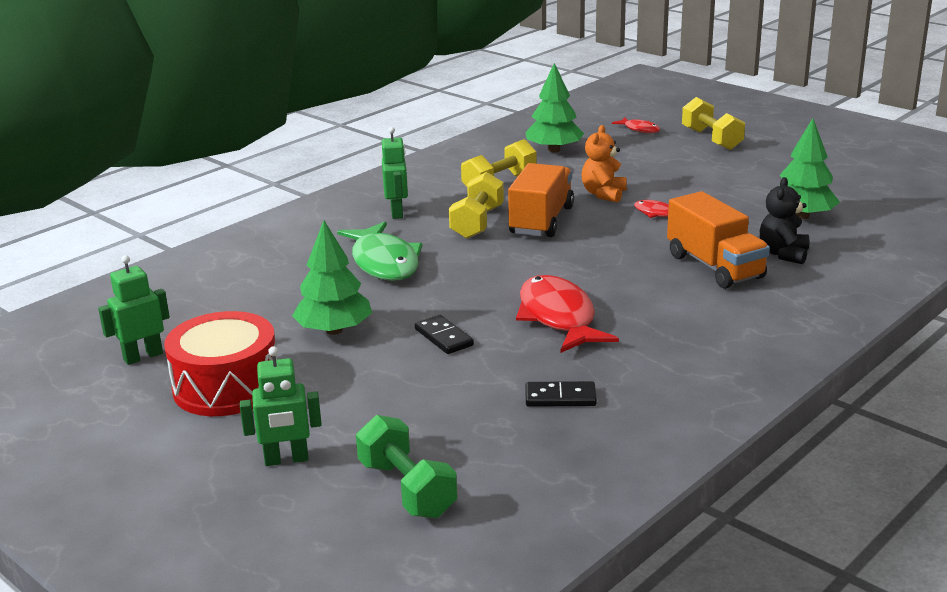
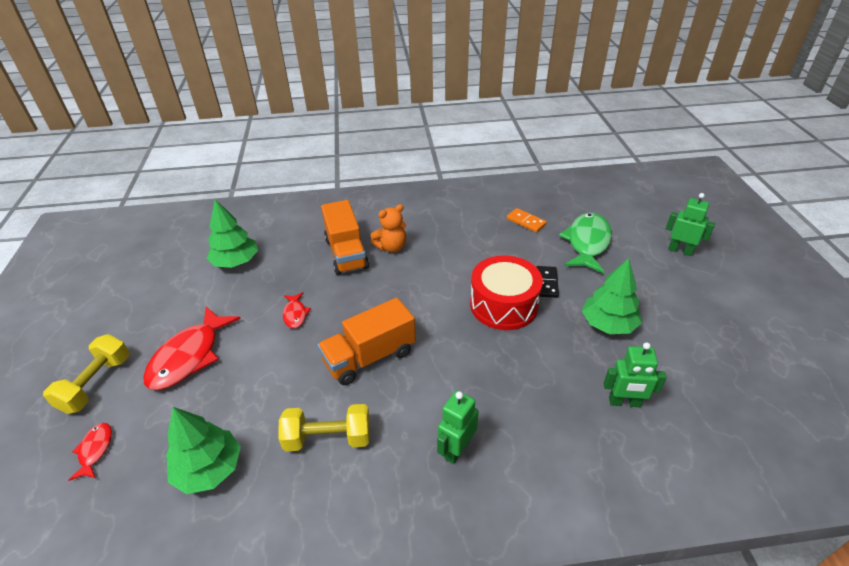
camera: 140 degrees left, 15 degrees up
(143, 356) = (755, 370): green robot -> green robot (624, 402)
(226, 387) = (699, 312): red drum -> red drum (503, 305)
(384, 262) = (525, 377): green fish -> green fish (587, 243)
(407, 489) = (630, 214): green dumbbell -> none
(477, 223) = (413, 385): yellow dumbbell -> none
(558, 317) = (471, 264): red fish -> red fish (189, 356)
(560, 397) = (526, 221): black domino -> orange domino
(603, 194) = (287, 361): orange teddy bear -> orange teddy bear (391, 247)
(714, 266) = (346, 253): orange truck -> orange truck turned 150 degrees clockwise
(783, 254) = (301, 242): black teddy bear -> none

